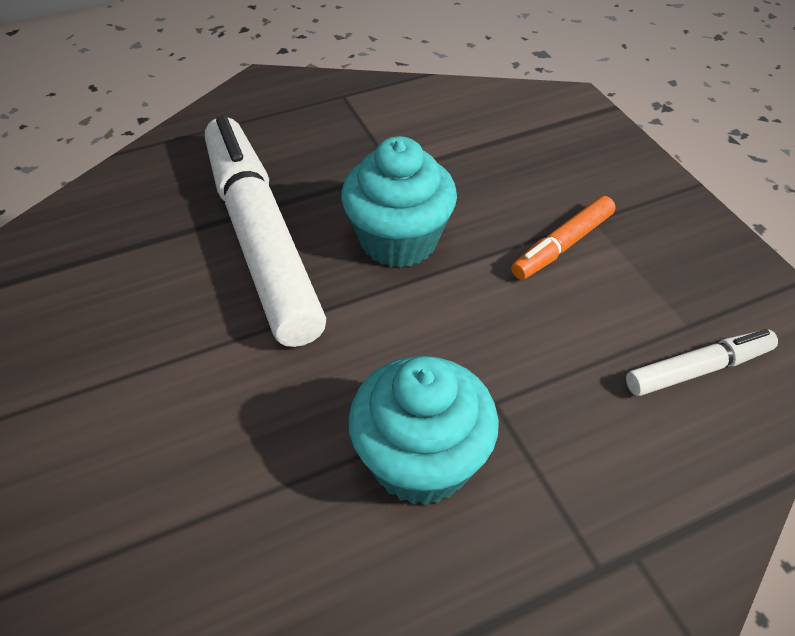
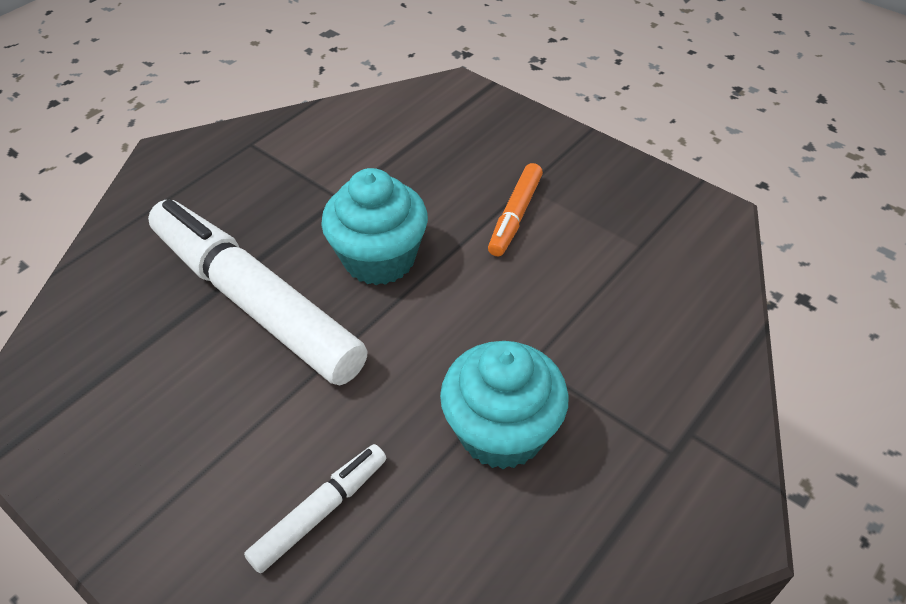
camera: 25 degrees left, 0 degrees up
(698, 369) = (664, 277): white marker -> white marker (320, 512)

